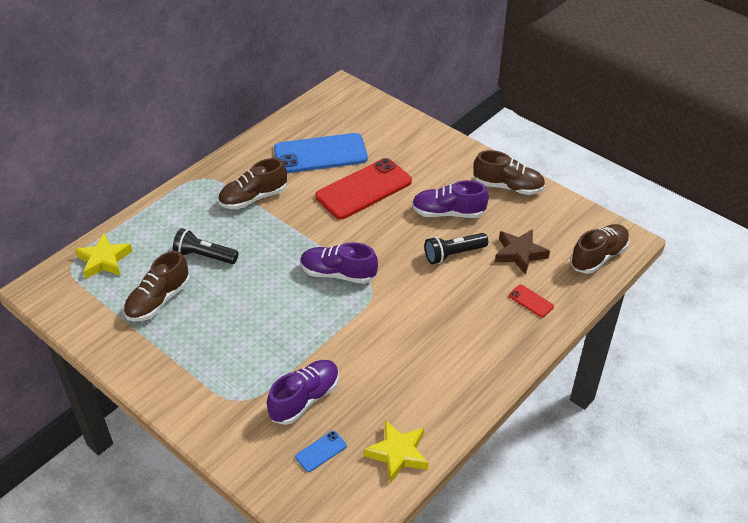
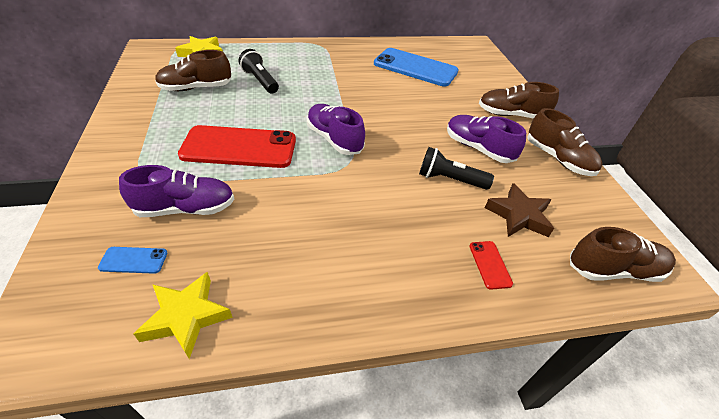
camera: 35 degrees right, 0 degrees up
(253, 198) = (336, 68): brown shoe -> brown shoe (511, 115)
(363, 189) = (423, 100): red phone -> red phone (239, 147)

